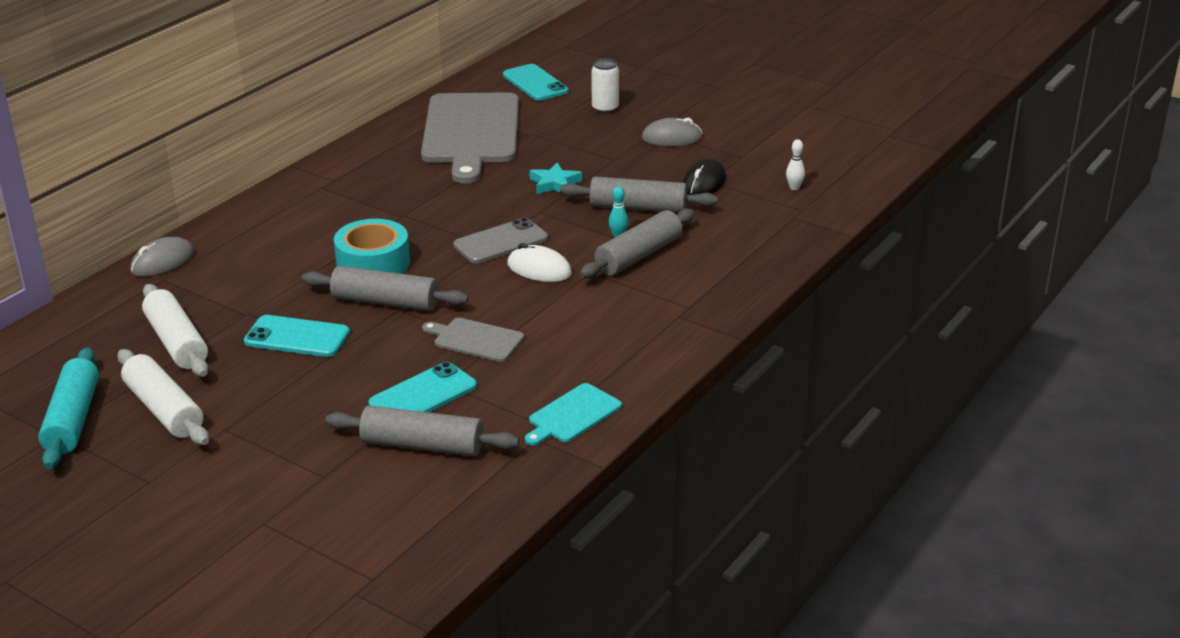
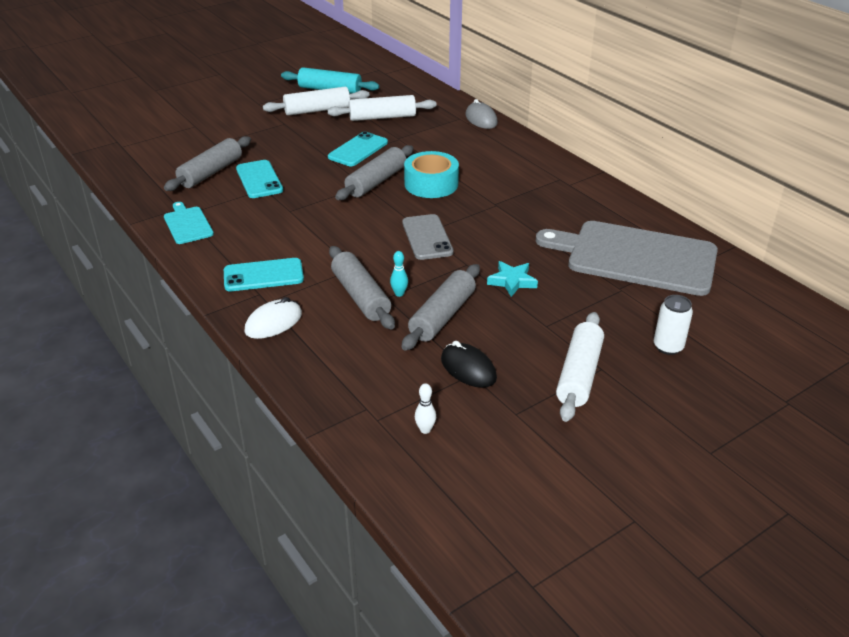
camera: 110 degrees right, 5 degrees up
(475, 339) = (303, 206): grey cutting board -> none
(535, 83) = (745, 314): turquoise phone -> turquoise phone (263, 275)
(539, 269) = (374, 246): white mouse -> white mouse (273, 323)
(671, 138) = (579, 375): grey mouse -> white rolling pin

